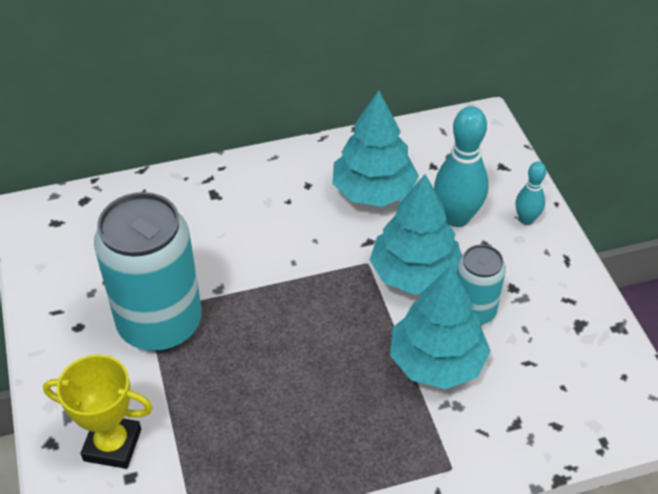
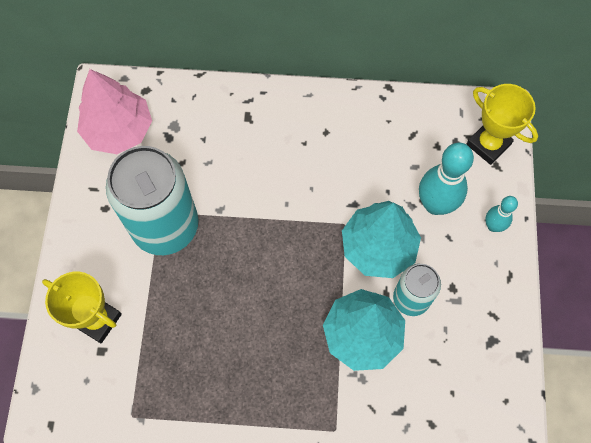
camera: 20 degrees right, 20 degrees up
(66, 246) = (119, 130): none -> pink tree
(373, 191) = (377, 156): turquoise tree -> none
(484, 151) = (488, 144): none -> yellow trophy

